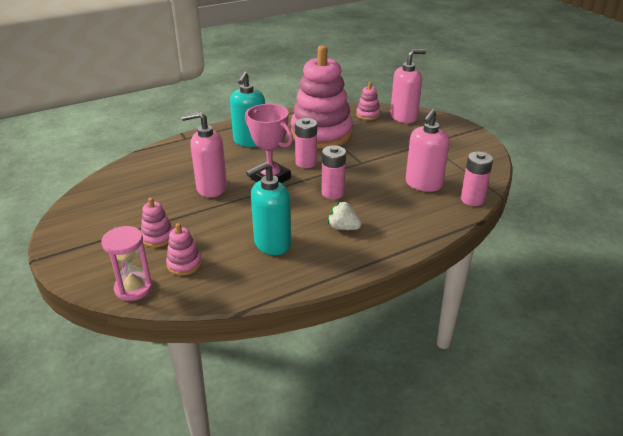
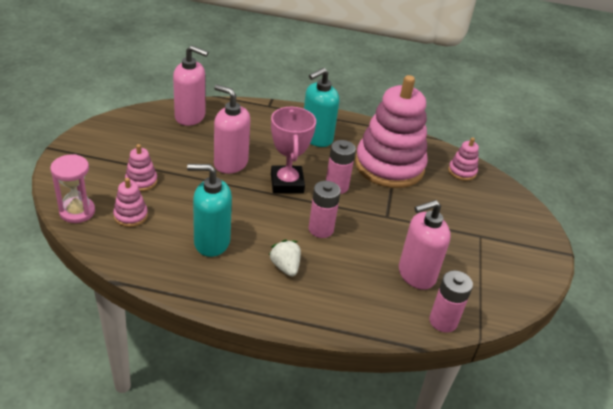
camera: 35 degrees right, 5 degrees up
(404, 117) = (496, 194): pink soap dispenser -> pink soap dispenser (190, 117)

